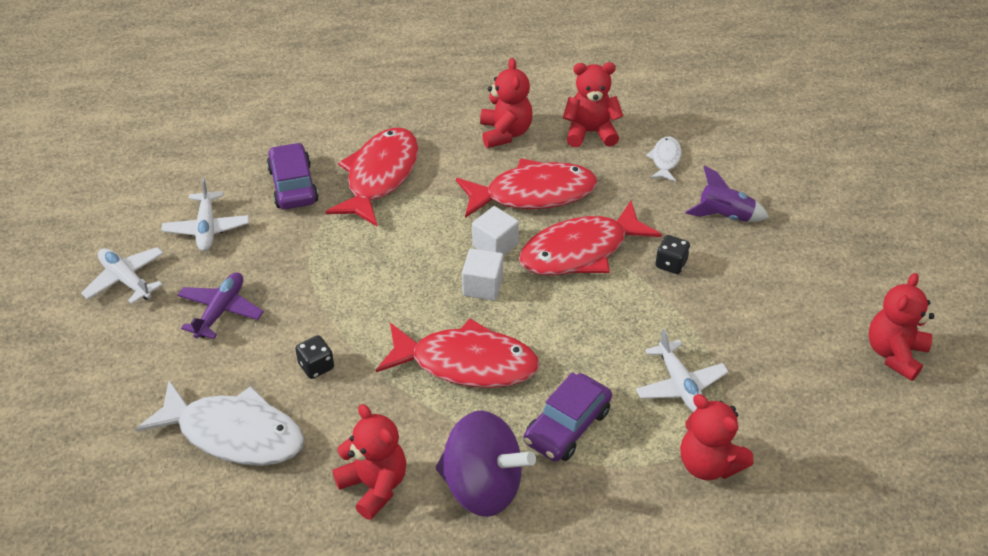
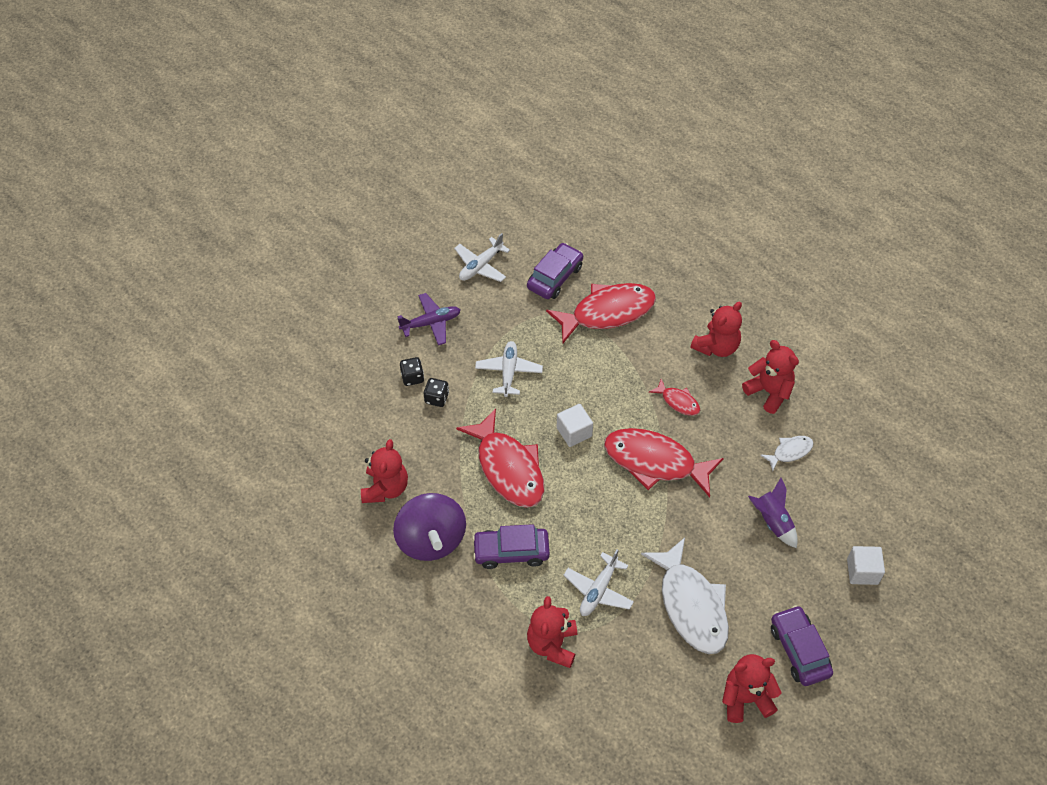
camera: 50 degrees right, 10 degrees up
(126, 280) = (409, 263): white plane -> white plane (509, 372)
(234, 434) = (359, 398): white fish -> white fish (691, 605)
(495, 245) = (613, 414): white cube -> white cube (862, 571)
(533, 194) = (678, 401): red fish -> red fish, size x0.47
(671, 264) = (695, 519): black dice -> black dice (412, 377)
(874, 284) = (799, 650): none -> purple car

